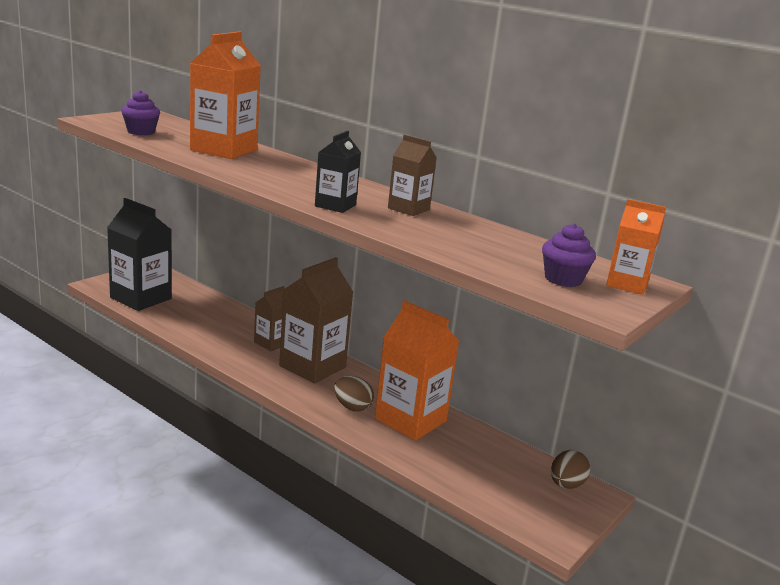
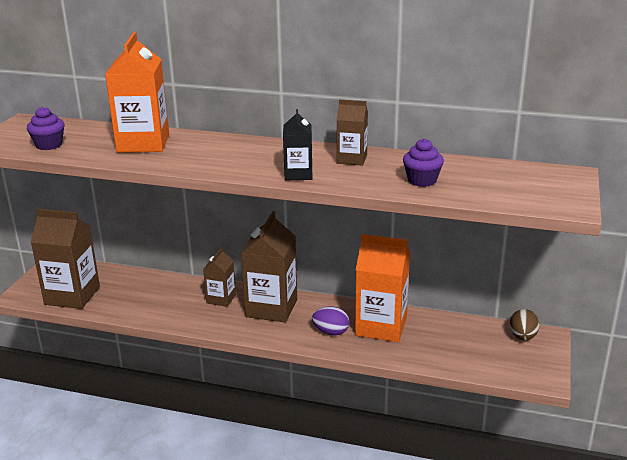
camera: 20 degrees left, 5 degrees up
(141, 298) = (72, 295): black carton -> brown carton
(352, 407) = (331, 332): brown egg -> purple egg
(563, 279) = (519, 190): purple cupcake -> purple cupcake (422, 180)
(627, 284) = (560, 180): orange carton -> none

